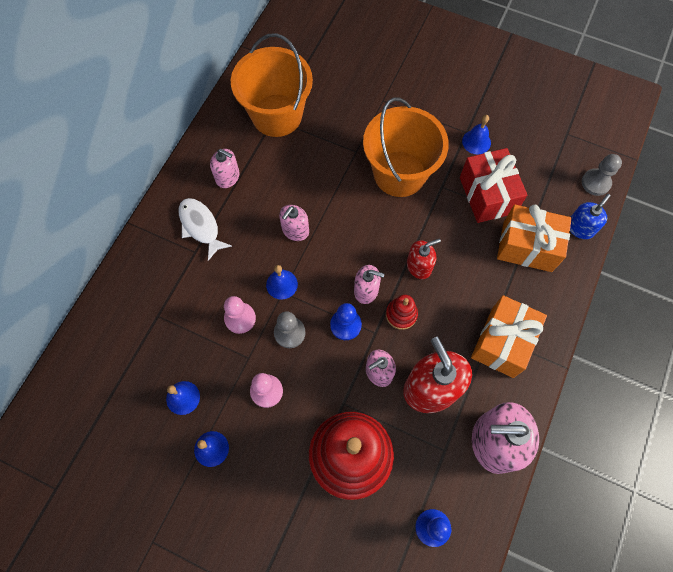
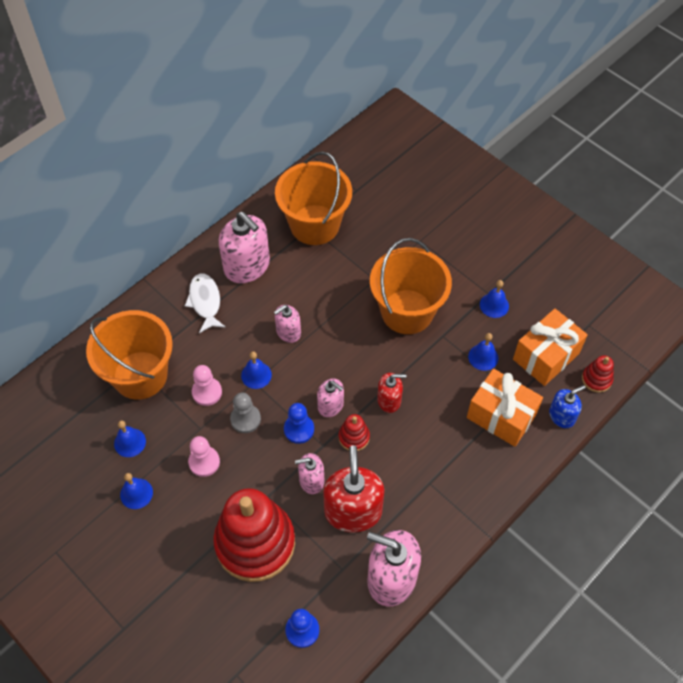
camera: 20 degrees right, 10 degrees down
(165, 324) = (140, 375): none -> orange bucket
(227, 177) = (247, 266): pink soap dispenser -> pink soap dispenser, size x1.82
(487, 195) = (483, 357): red gift -> blue bell
(502, 342) = (438, 493): orange gift -> orange gift (546, 356)
(595, 183) = (596, 379): grey pawn -> red stacking toy

